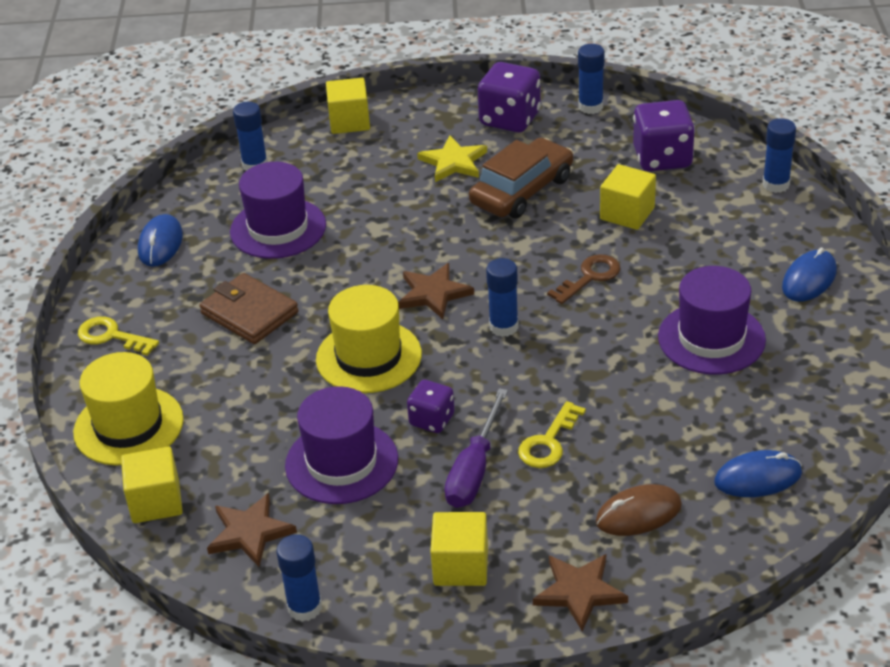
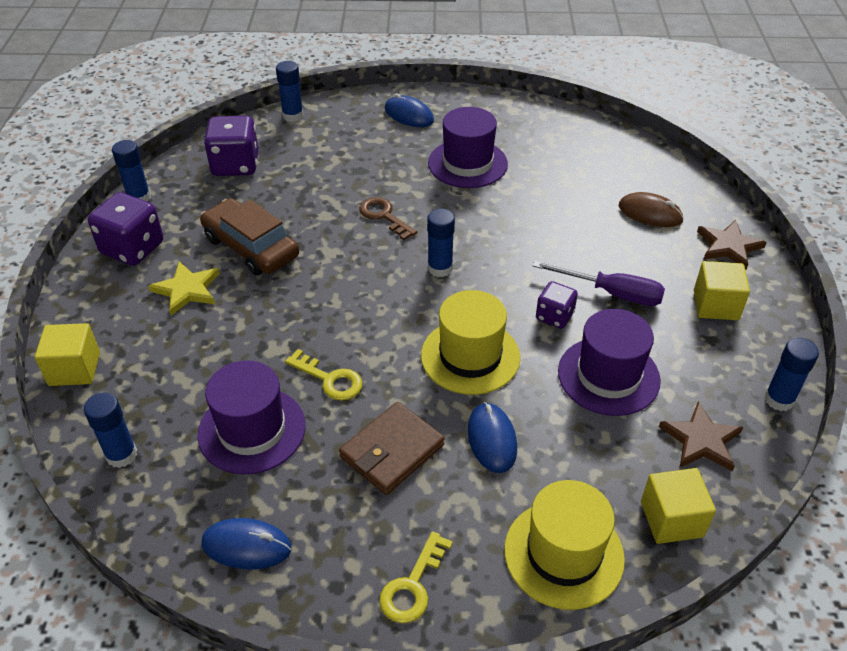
camera: 90 degrees left, 5 degrees up
(433, 293) = (387, 310): brown star -> none
(548, 442) = (579, 251): yellow key -> yellow key (330, 379)
(627, 213) = (305, 190): yellow cube -> none
(638, 514) = (650, 213): brown mouse -> brown mouse turned 45 degrees counterclockwise
(758, 478) = (610, 159): blue mouse -> blue mouse (492, 439)

